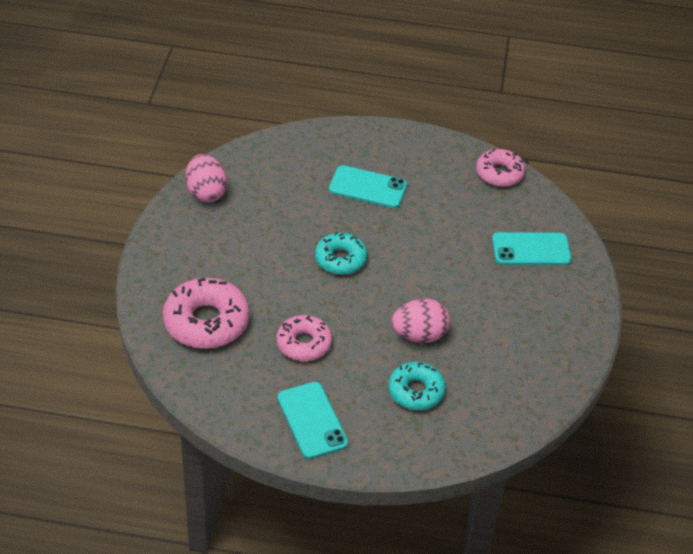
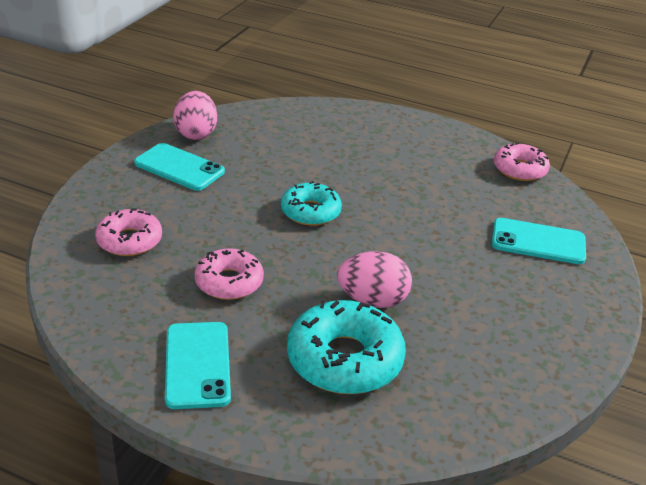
camera: 15 degrees right, 10 degrees down
(206, 322) = (129, 240): pink donut -> pink donut, size x0.64
(368, 187) = (368, 157): turquoise phone -> turquoise phone (179, 167)
(416, 391) = (344, 359): turquoise donut -> turquoise donut, size x1.56

